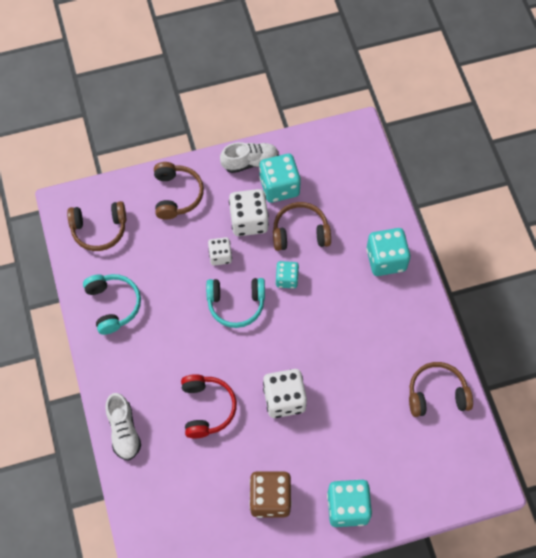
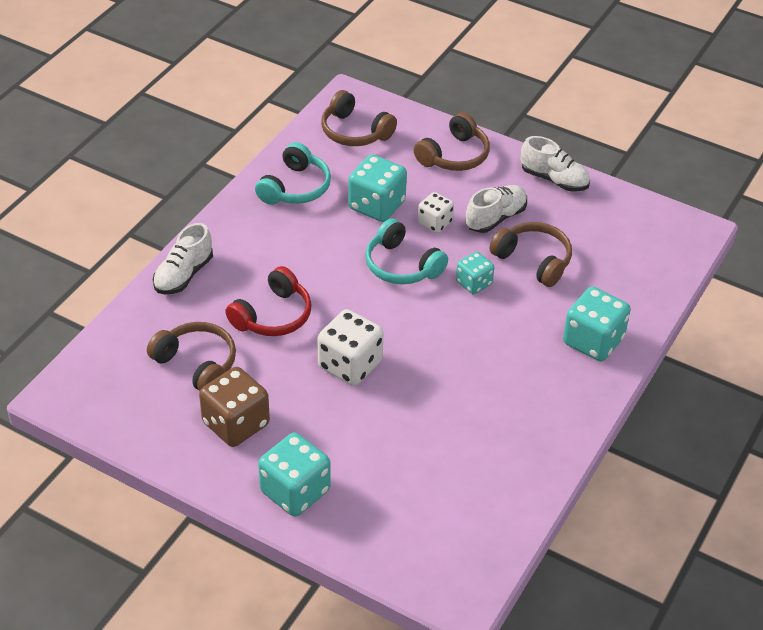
camera: 45 degrees right, 20 degrees down
(249, 221) = (495, 218): white dice -> white shoe
(279, 187) = (558, 215): turquoise dice -> turquoise dice (376, 205)
(437, 394) = (503, 481): brown headphones -> brown headphones (196, 364)

